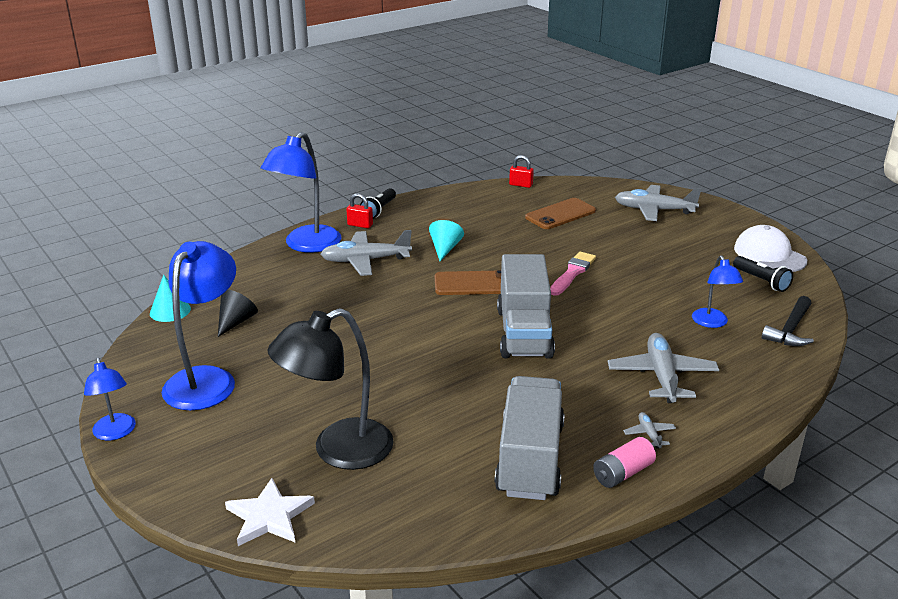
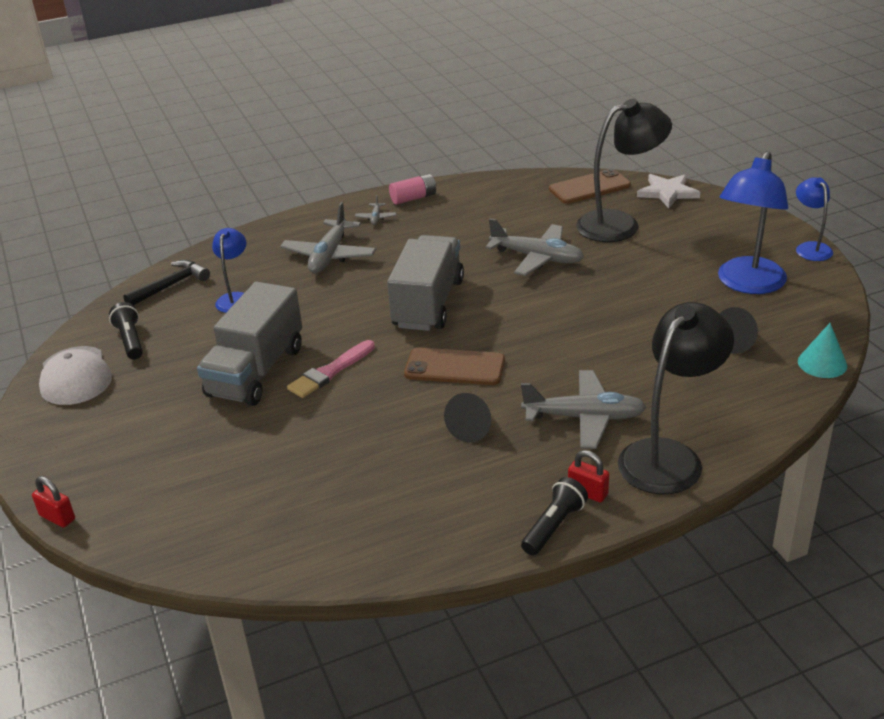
camera: 165 degrees left, 5 degrees up
(306, 245) = (669, 456): blue lamp -> black lamp
(445, 249) = (472, 428): turquoise cone -> black cone
(521, 185) = (289, 570): red padlock -> red padlock (57, 517)
(530, 459) = (475, 210): grey truck -> grey truck (256, 371)
(560, 214) = (273, 481): brown phone -> brown phone (589, 187)
(654, 210) = (131, 475): grey plane -> grey plane (537, 258)

